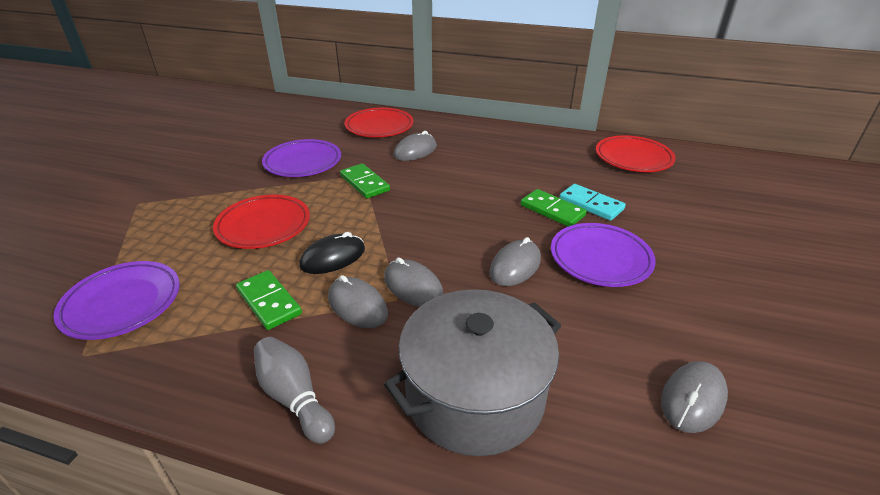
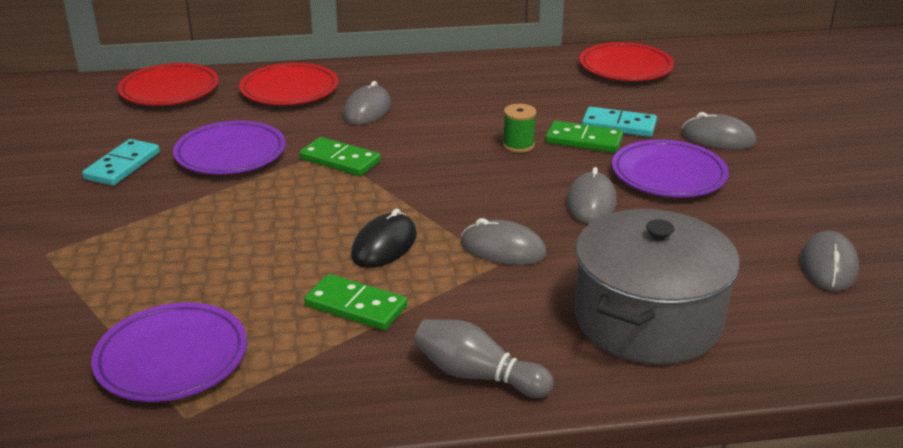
camera: 25 degrees left, 5 degrees down
(236, 155) = (122, 166): none -> turquoise domino
(263, 226) = (260, 235): red plate -> red plate (169, 90)
(357, 305) = (460, 282): grey mouse -> grey mouse (718, 138)
(498, 202) = (518, 145): none -> green spool

